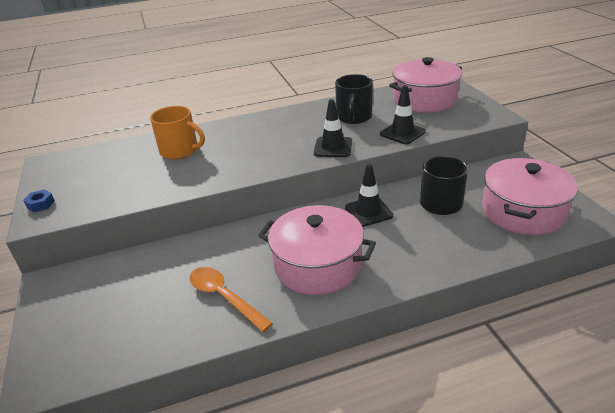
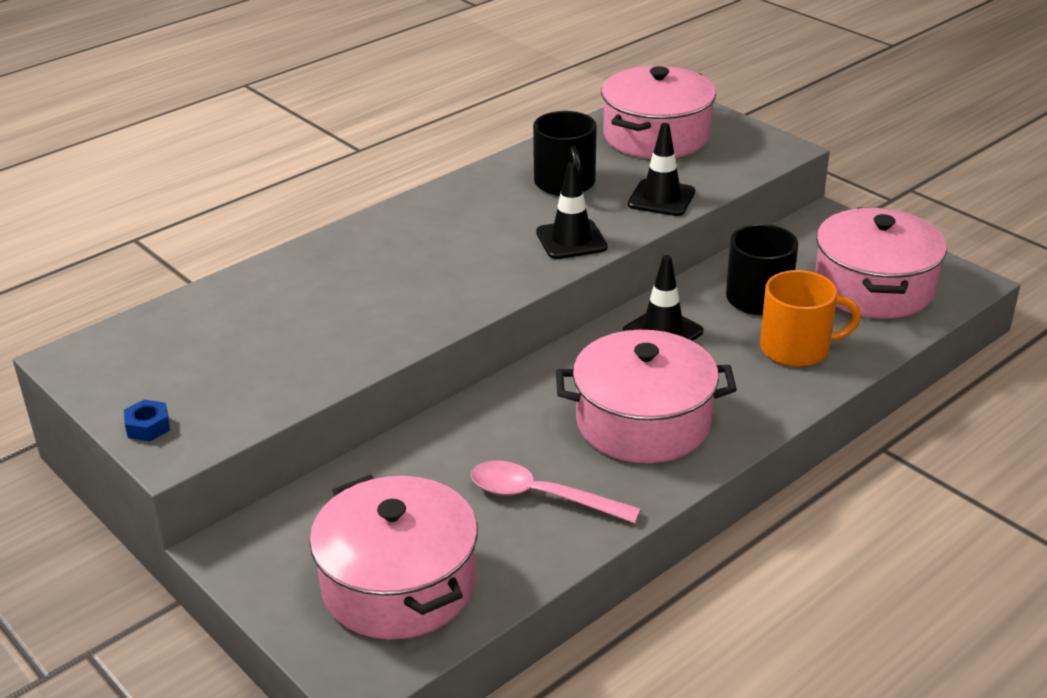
camera: 25 degrees left, 0 degrees up
(105, 330) = (398, 584): none -> pink pot
(180, 151) = (313, 291): orange mug -> orange mug (796, 348)
(224, 297) = (540, 496): orange spoon -> pink spoon

